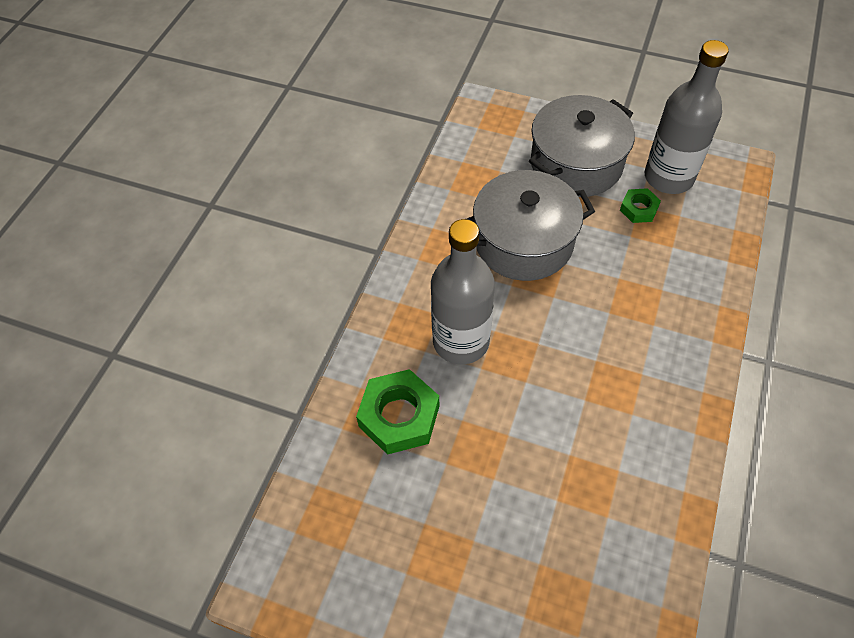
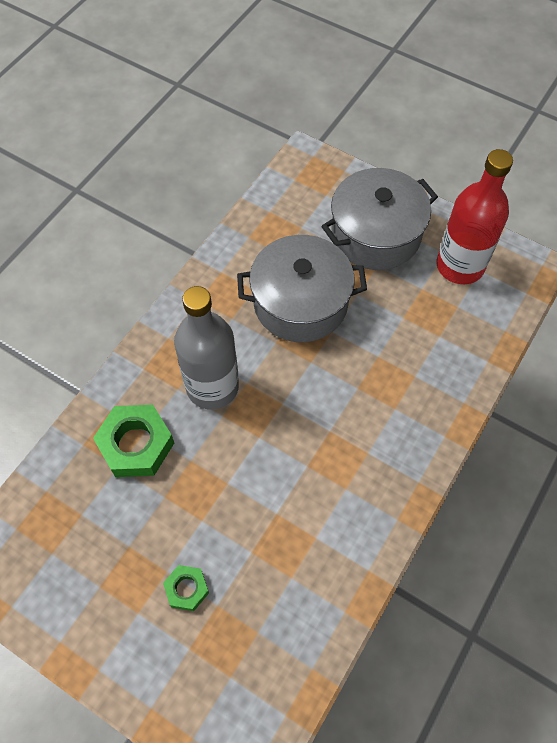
camera: 10 degrees right, 5 degrees up
(638, 209) = (420, 292): green nut -> green nut (186, 589)
(668, 177) = (460, 266): grey bottle -> red bottle

